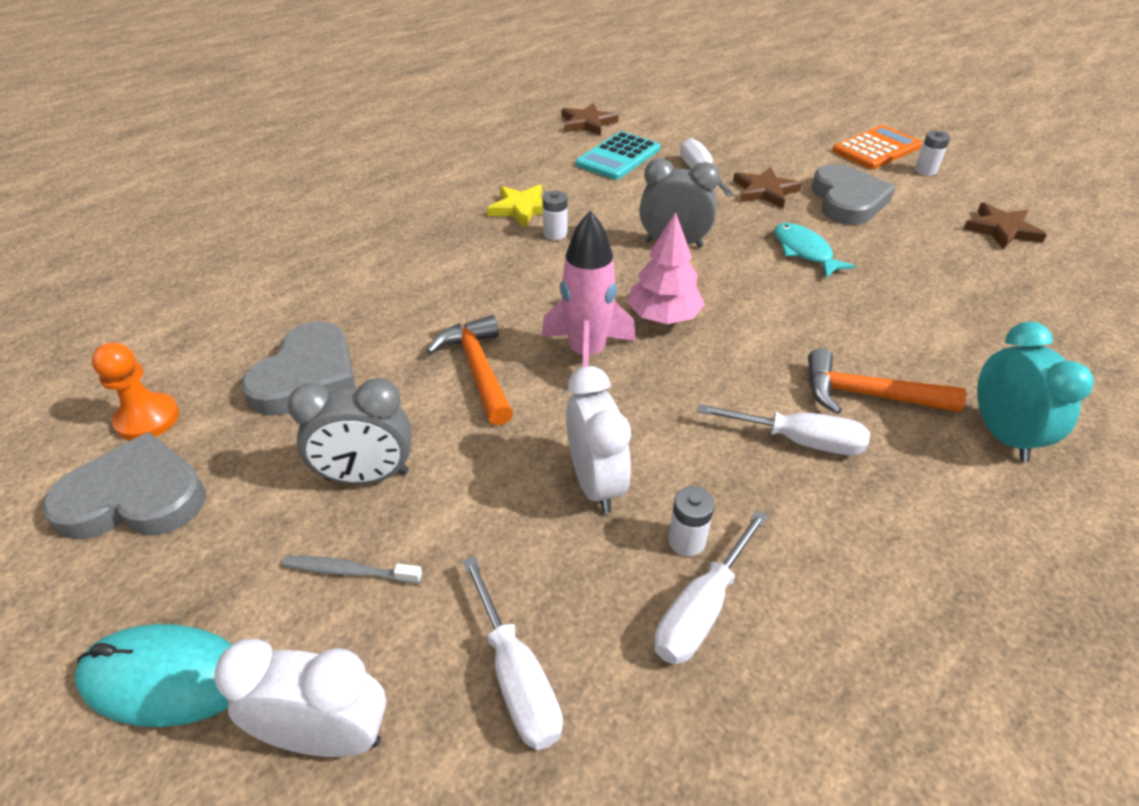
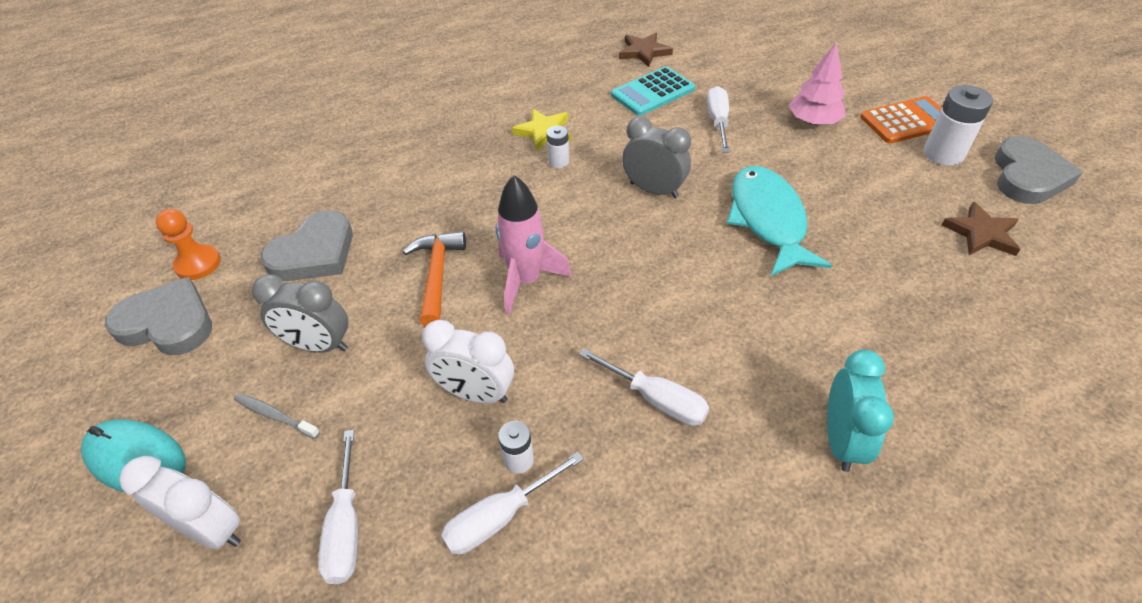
camera: 20 degrees right, 5 degrees up
(595, 483) = (476, 393): white clock -> white clock turned 105 degrees clockwise
(663, 317) = (606, 259): pink tree -> pink tree (813, 121)
(764, 191) = (767, 150): brown star -> none
(804, 251) = (768, 220): turquoise fish -> turquoise fish, size x1.73
(847, 200) = (842, 174): grey heart -> grey heart (1028, 176)
(867, 395) = (740, 372): orange hammer -> none
(925, 170) = (943, 154): white battery -> white battery, size x1.81

